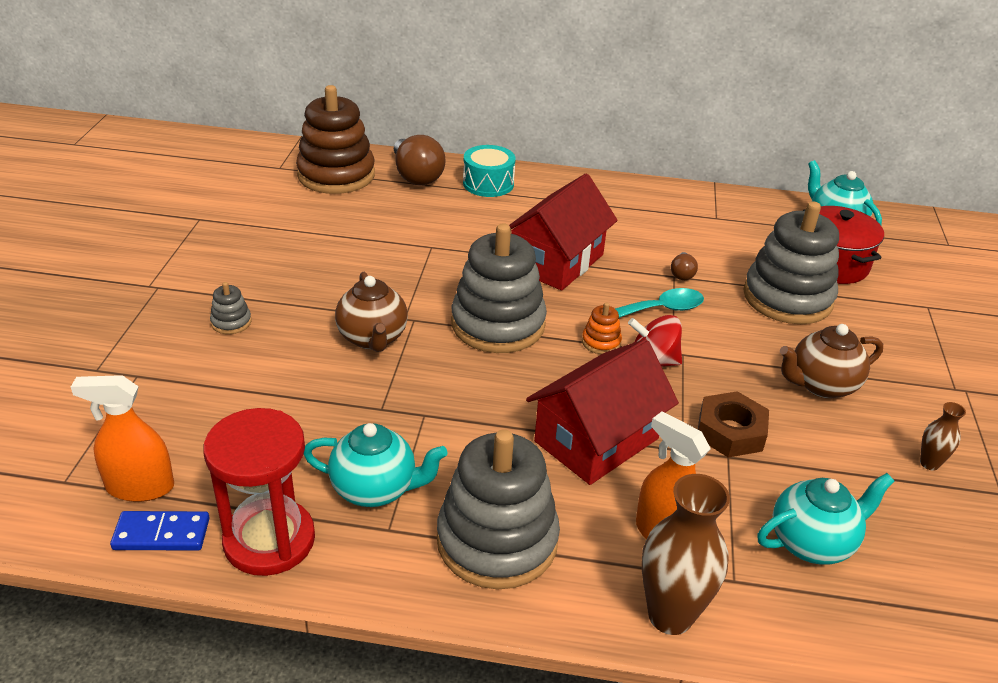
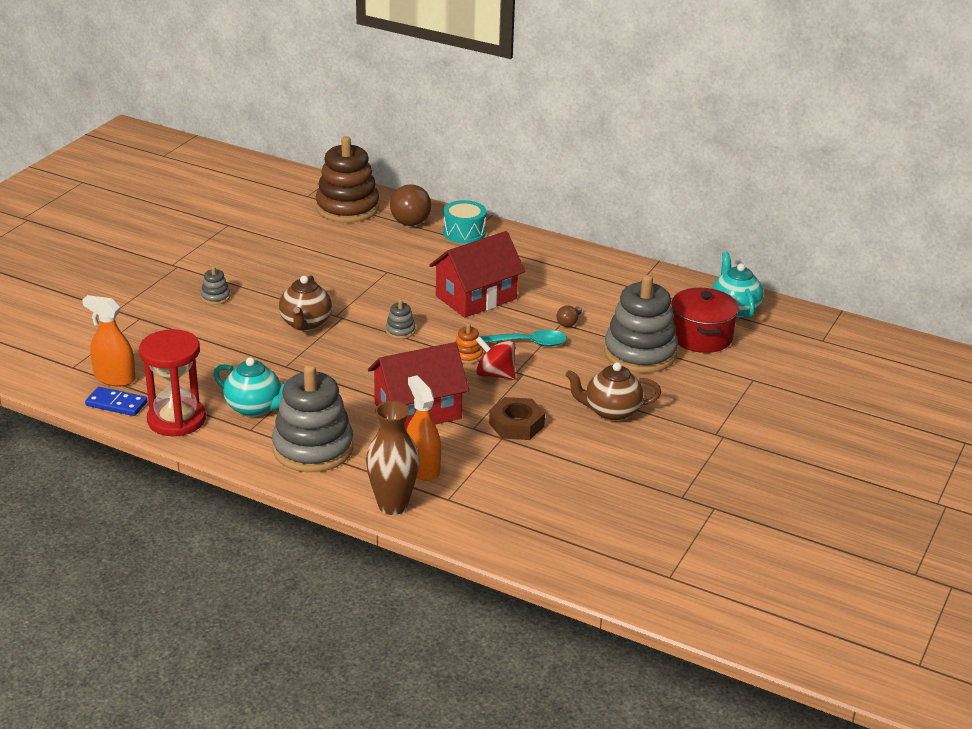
camera: 20 degrees right, 5 degrees down
(498, 324) = (400, 331): grey stacking toy -> grey stacking toy, size x0.41
(812, 543) = (517, 492): turquoise teapot -> none
(929, 463) = (645, 471): brown vase -> none

